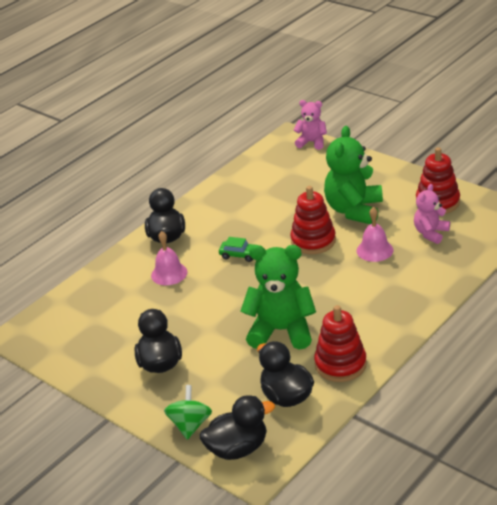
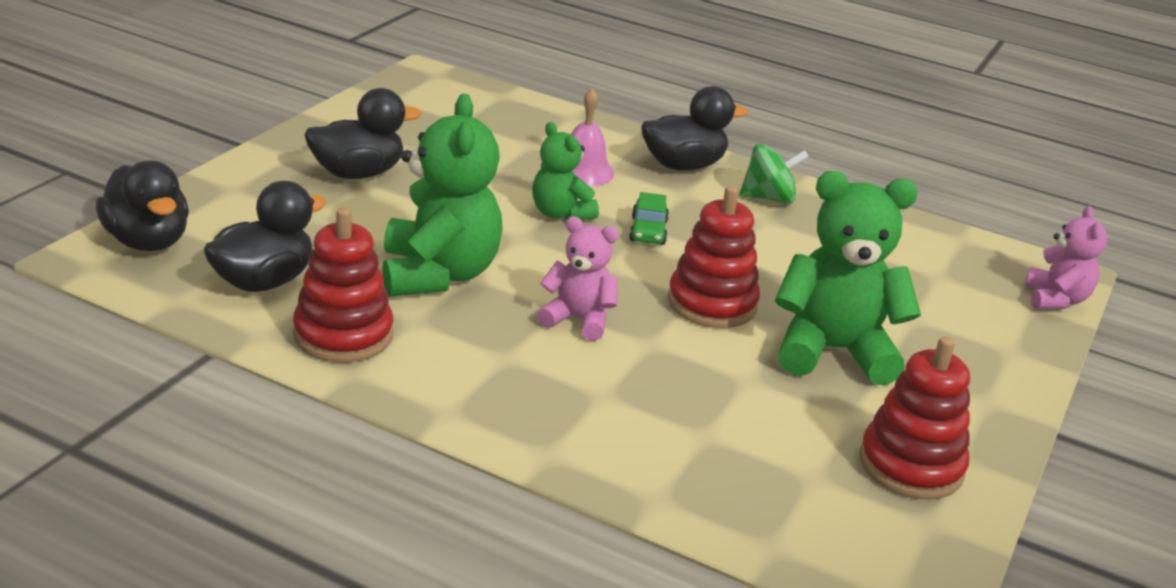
camera: 70 degrees right, 5 degrees down
(190, 425) = (211, 202): green spinning top -> green spinning top (768, 198)
(218, 284) = (560, 213): none -> green teddy bear
(374, 250) = (701, 376): pink bell -> none
(430, 233) = (785, 452): pink teddy bear -> pink teddy bear (578, 320)

